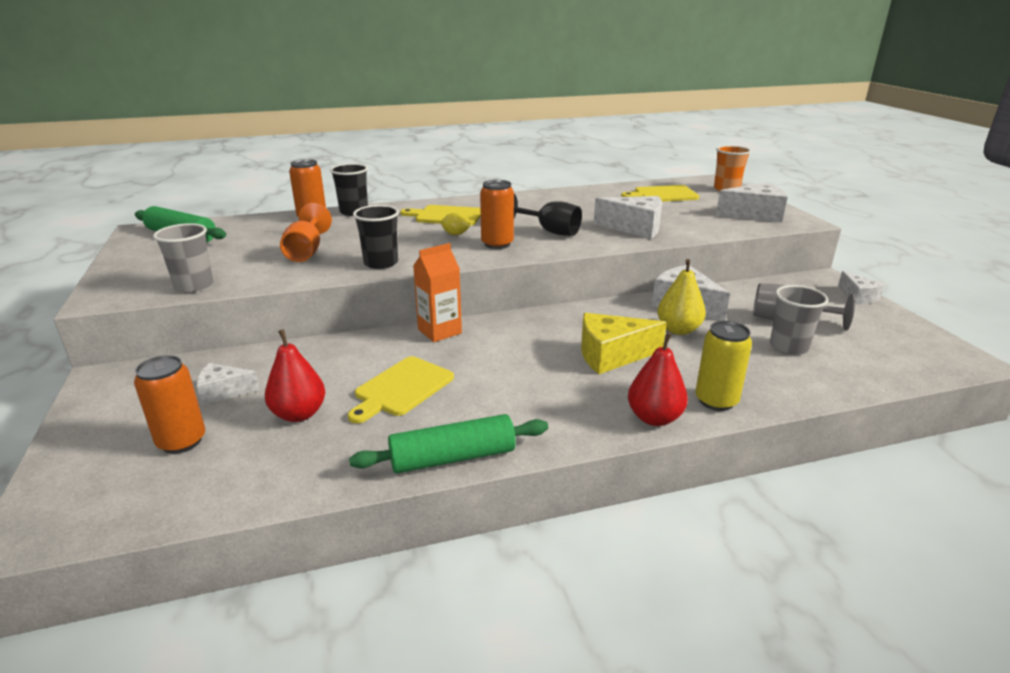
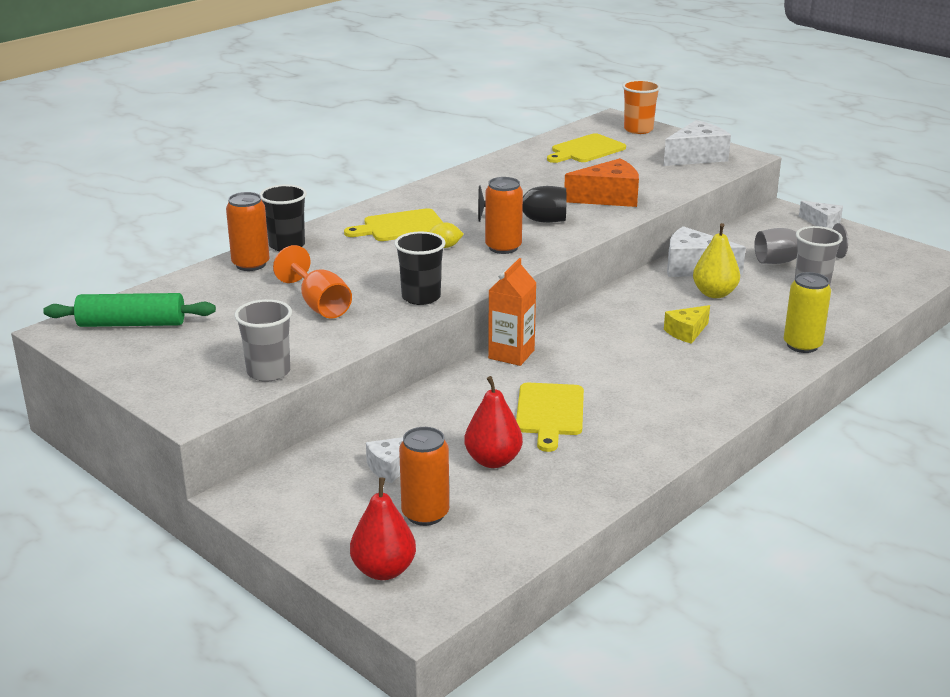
camera: 30 degrees left, 0 degrees up
(452, 458) = (664, 448): green rolling pin -> none
(611, 355) = (686, 332): yellow cheese -> yellow cheese, size x0.60
(635, 228) = (608, 198): white cheese -> orange cheese
(654, 418) = (773, 372): red pear -> red pear (384, 570)

